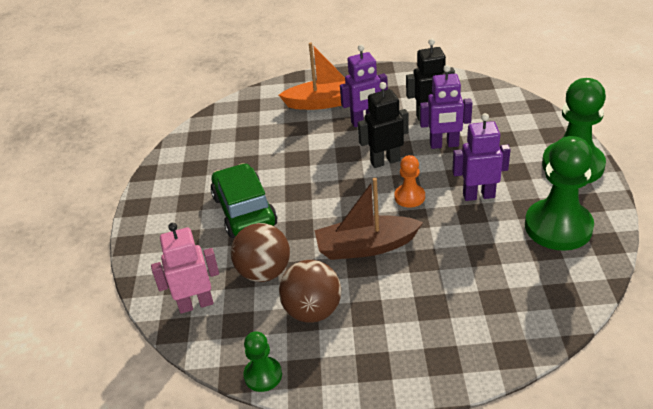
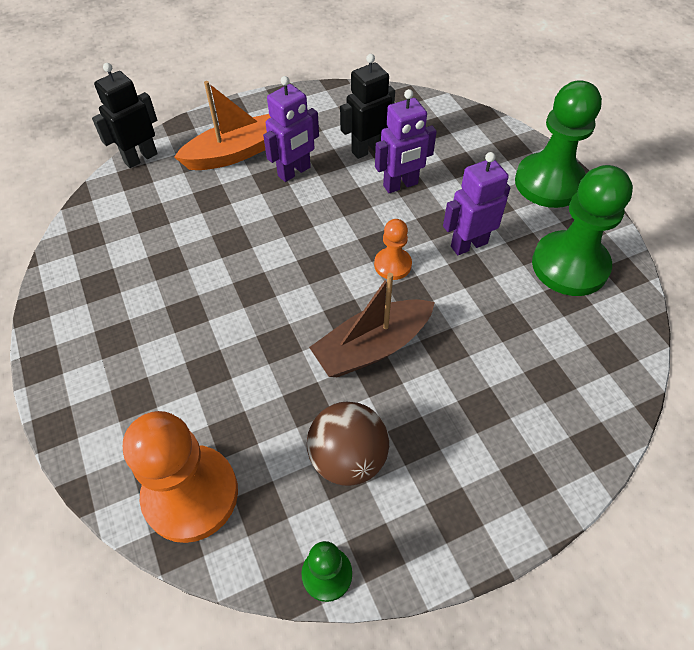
camera: 25 degrees left, 15 degrees up
(196, 304) = (191, 494): pink robot -> orange pawn
(244, 211) = (196, 334): green car -> none
(264, 272) = (262, 419): brown ball -> none
(385, 161) = (342, 222): black robot -> black robot (140, 158)

